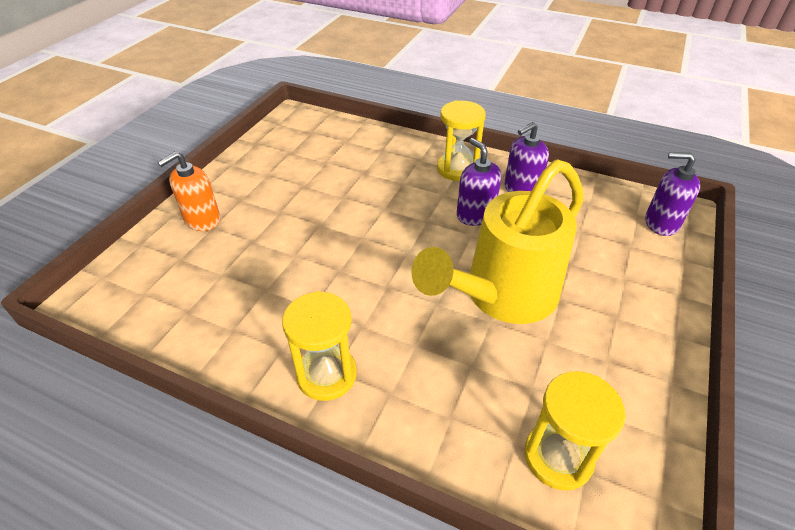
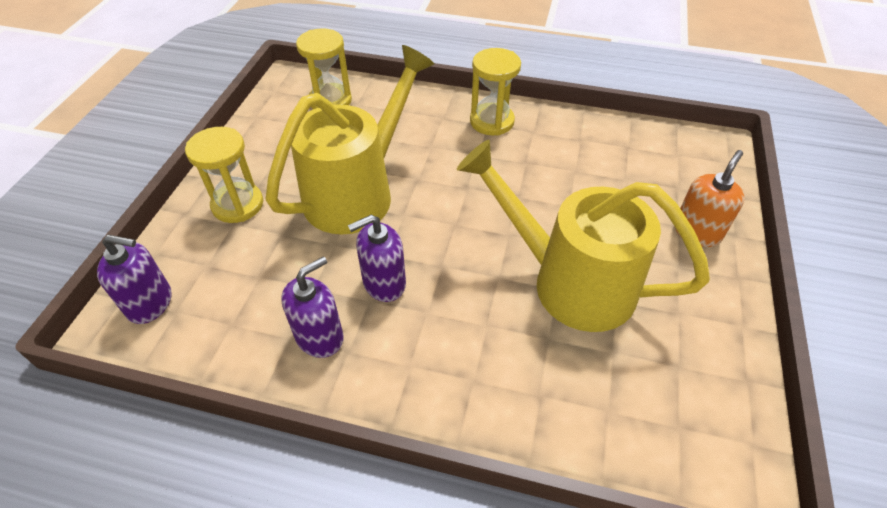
camera: 170 degrees right, 5 degrees up
(331, 199) = (569, 281): none -> yellow watering can
(457, 169) = (412, 367): yellow hourglass -> yellow hourglass (237, 205)
(475, 215) = (384, 283): purple soap dispenser -> purple soap dispenser turned 105 degrees clockwise

